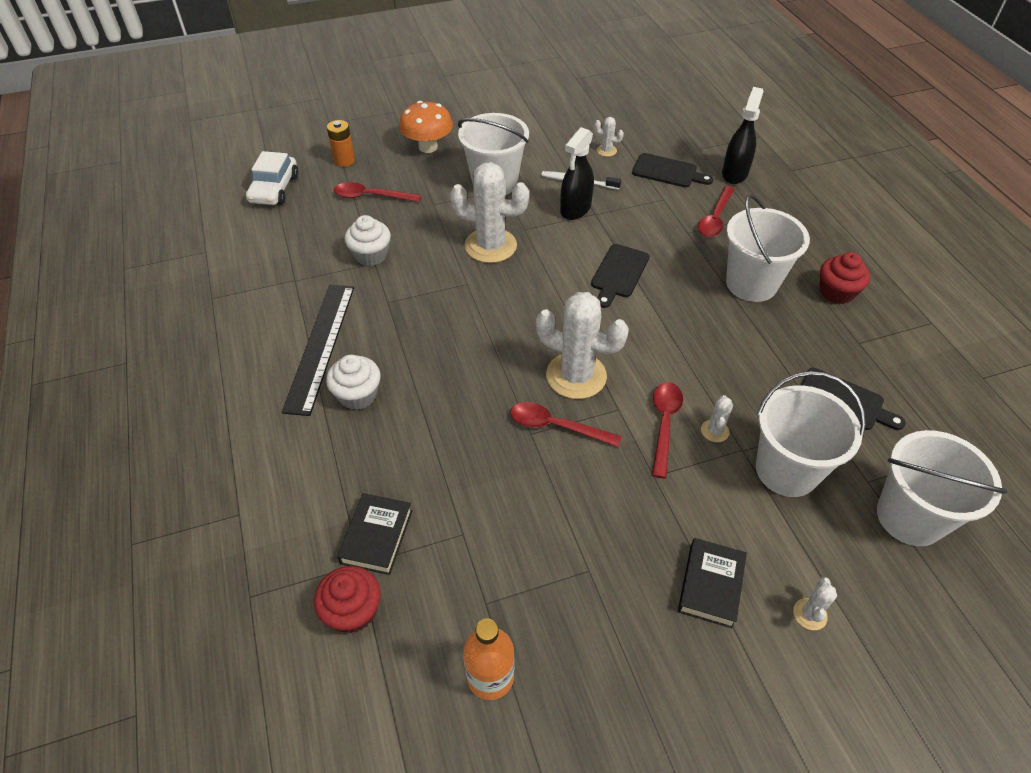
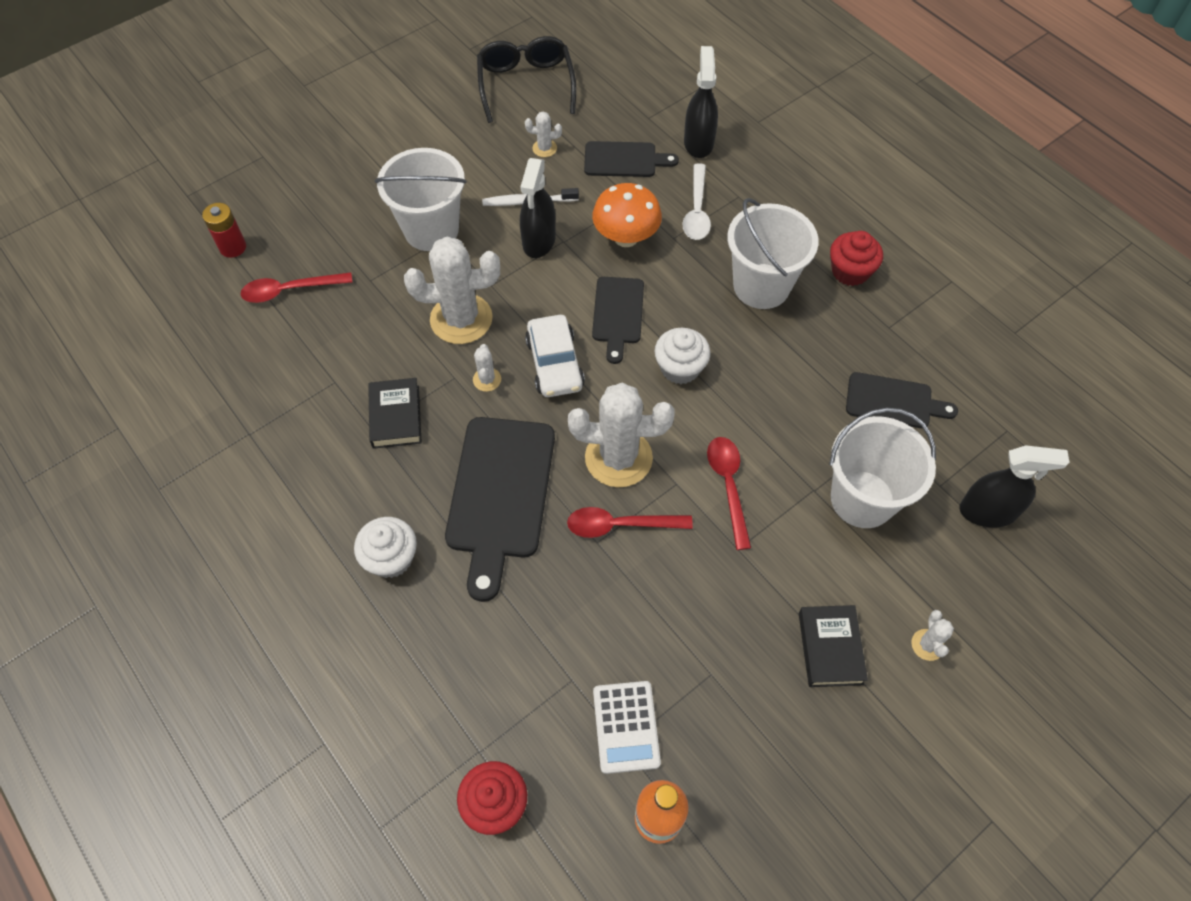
camera: 20 degrees left, 10 degrees up
(274, 189) = (162, 313): white car -> white car (555, 364)
(320, 346) = (320, 511): black ruler -> none
(344, 160) = (233, 247): orange battery -> red battery
(371, 255) = (326, 372): white cupcake -> white cupcake (680, 368)
(377, 537) = (485, 715): black book -> black book (396, 416)
(428, 147) = (329, 199): orange mushroom -> orange mushroom (626, 237)
(465, 375) = (500, 494): none -> black cutting board
(494, 588) = (626, 727): none -> white calculator
(609, 108) = (526, 84): none -> black glasses
(715, 218) = (697, 210): red spoon -> white spoon
(715, 431) = (780, 477): white cactus -> white cactus (487, 379)
(909, 517) = (987, 511): white bucket -> black spray bottle

